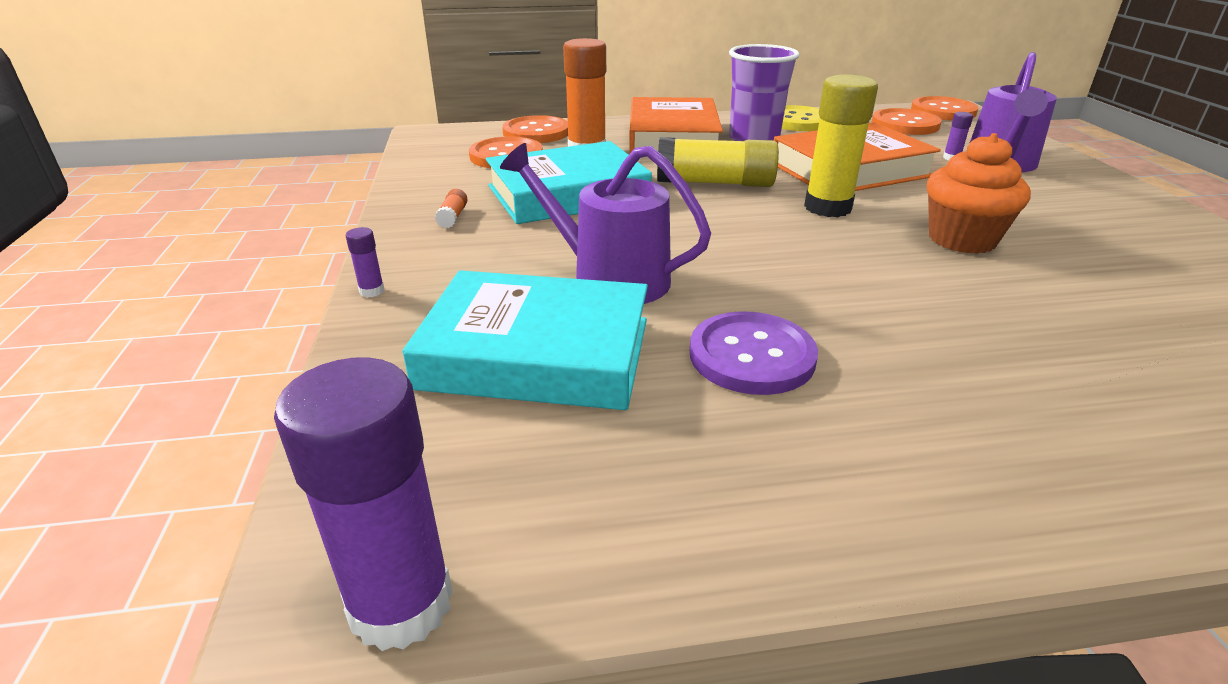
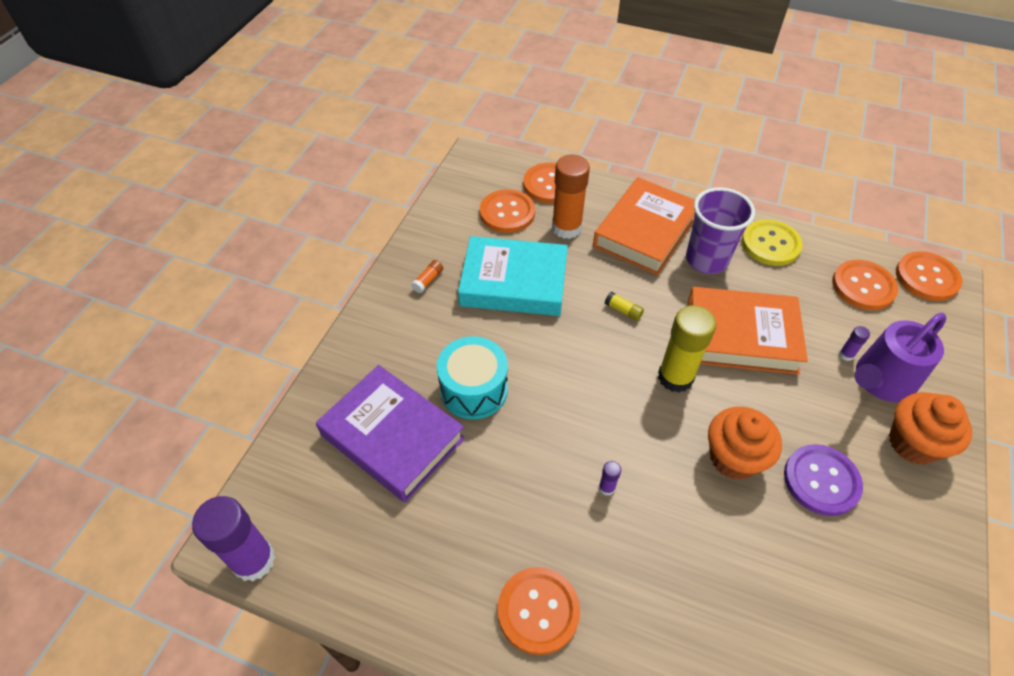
camera: 30 degrees right, 20 degrees up
(372, 291) = (345, 341): purple glue stick -> purple glue stick (607, 487)
(536, 353) = (392, 437): turquoise book -> purple book
(610, 278) = (474, 389): purple watering can -> turquoise drum
(715, 183) = (623, 310): yellow glue stick -> yellow glue stick, size x0.42
(751, 356) = (496, 496): purple button -> purple button (821, 481)
(953, 442) = (538, 611): none -> orange button
(1083, 187) = (913, 443): none -> orange cupcake

